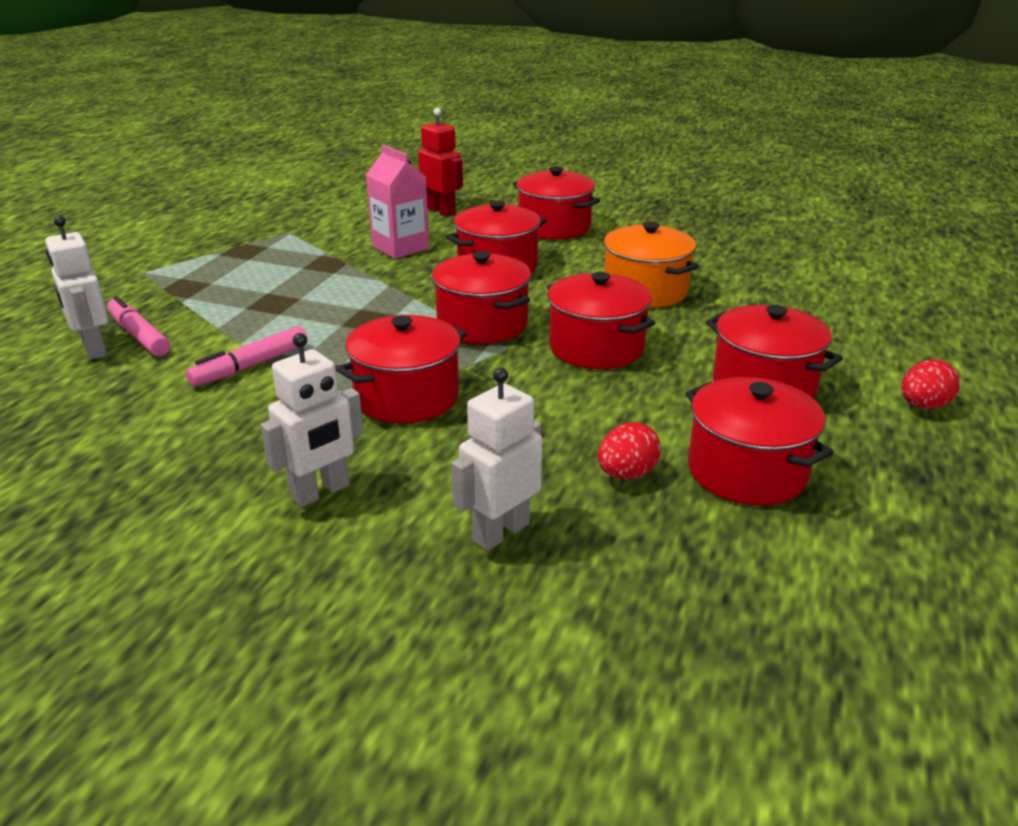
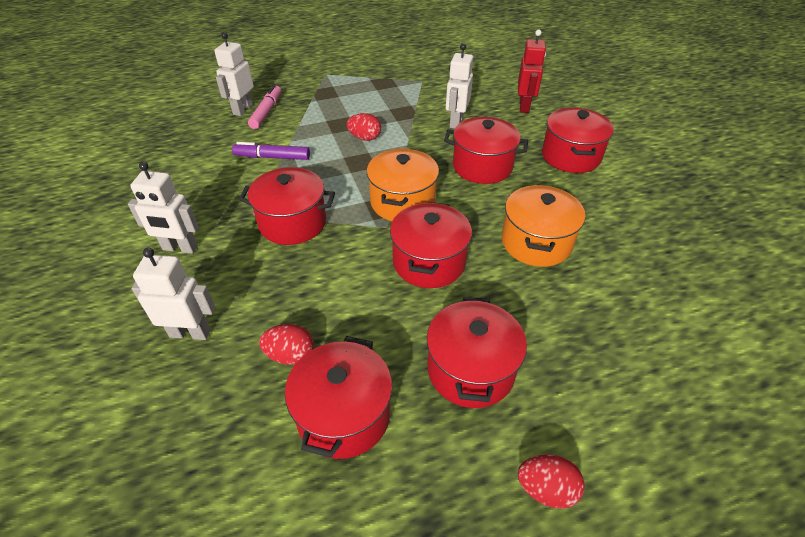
camera: 50 degrees right, 15 degrees up
(250, 366) = (272, 157): pink marker -> purple marker
(329, 300) = (364, 138): none -> red egg
(400, 248) = (456, 122): pink carton -> white robot
(482, 324) = (402, 202): red pot -> orange pot

